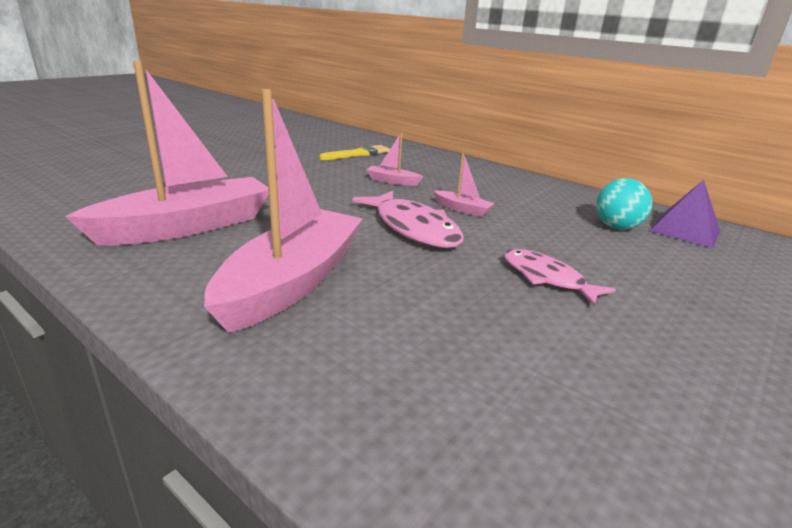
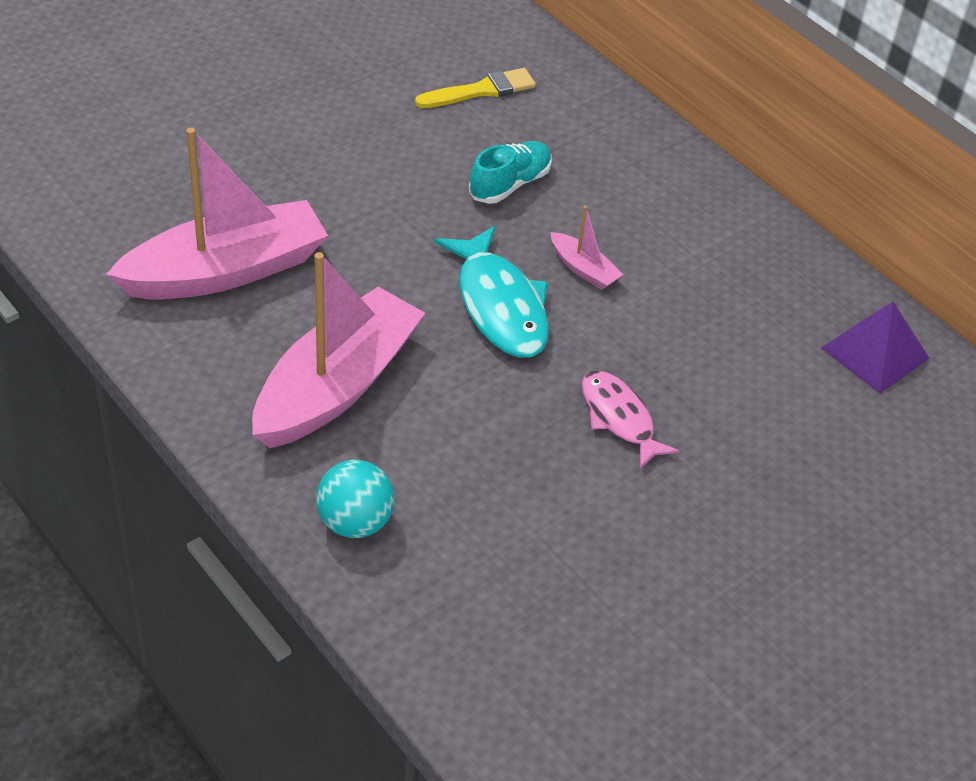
camera: 10 degrees right, 20 degrees up
(392, 181) = (510, 184): pink boat -> turquoise shoe
(413, 228) = (499, 306): pink fish -> turquoise fish
(616, 227) = (780, 334): turquoise ball -> turquoise ball (355, 522)

